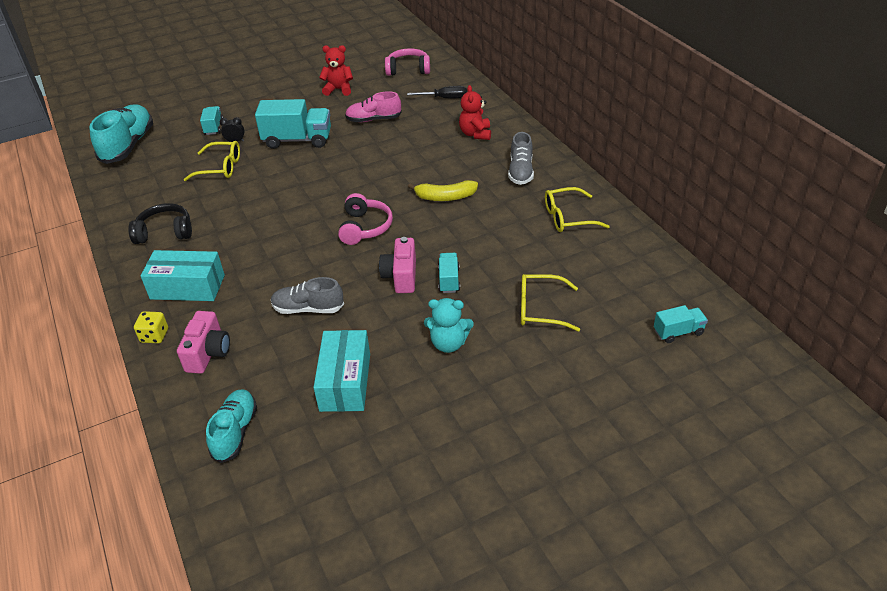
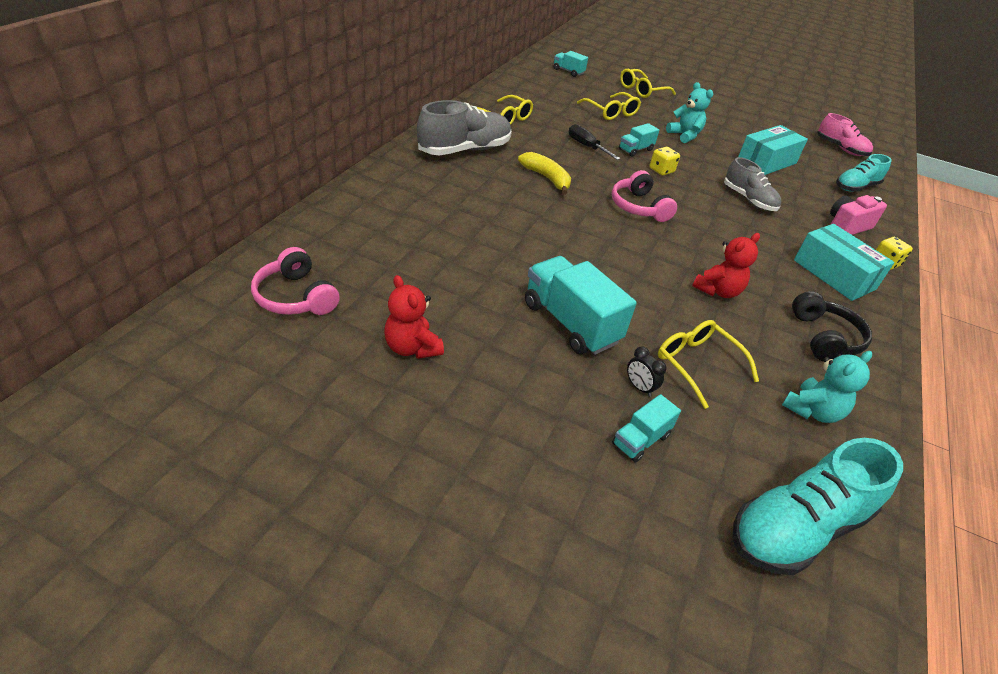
camera: 135 degrees left, 0 degrees up
(147, 189) = (812, 411): none -> turquoise teddy bear
(165, 232) = (824, 338): black headphones -> black headphones turned 135 degrees counterclockwise
(365, 227) = (638, 207): pink headphones -> pink headphones turned 75 degrees counterclockwise
(373, 119) = (462, 275): pink shoe -> pink shoe (840, 148)
(401, 276) = (661, 170): pink camera -> yellow dice
(445, 98) = (359, 234): black screwdriver -> black screwdriver (587, 146)
(475, 134) = (423, 190): red teddy bear -> red teddy bear (718, 291)
(521, 171) = (464, 150): grey shoe -> grey shoe, size x1.57
(588, 382) = (642, 90): none -> yellow glasses

